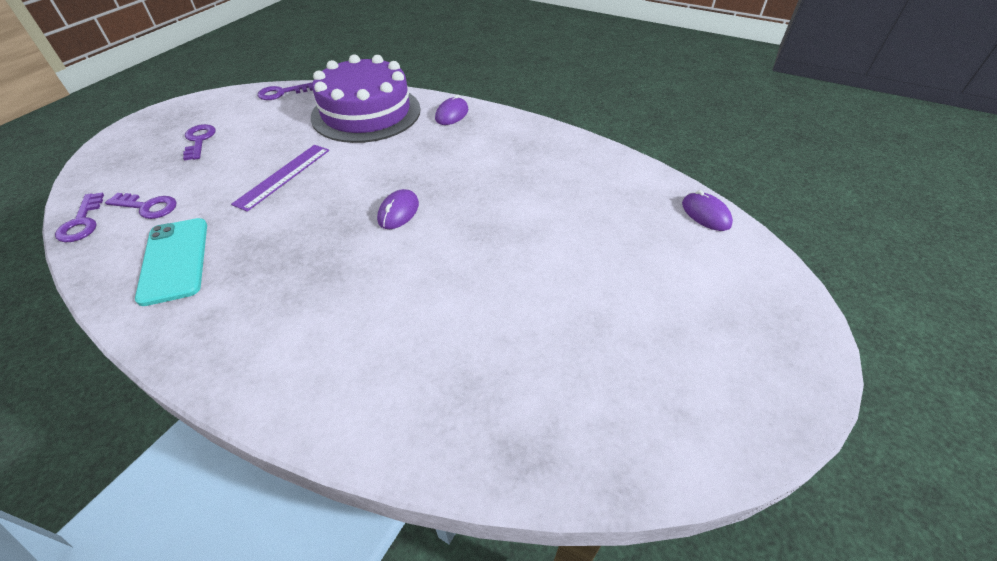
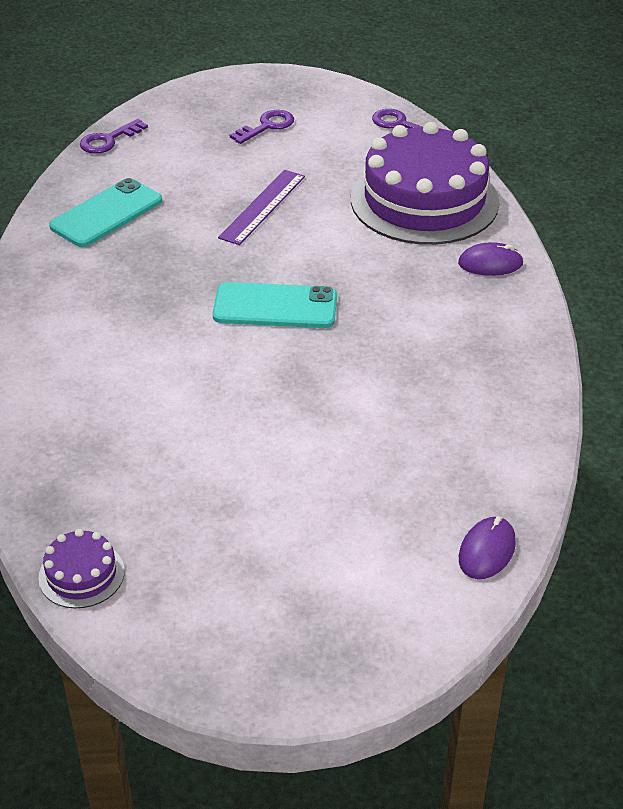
camera: 60 degrees right, 5 degrees down
(147, 207) = (153, 159): purple key -> none
(283, 176) = (262, 206): purple ruler -> purple ruler turned 60 degrees counterclockwise
(398, 212) = (275, 306): purple mouse -> turquoise phone
(631, 461) = (81, 574): none -> purple cake

